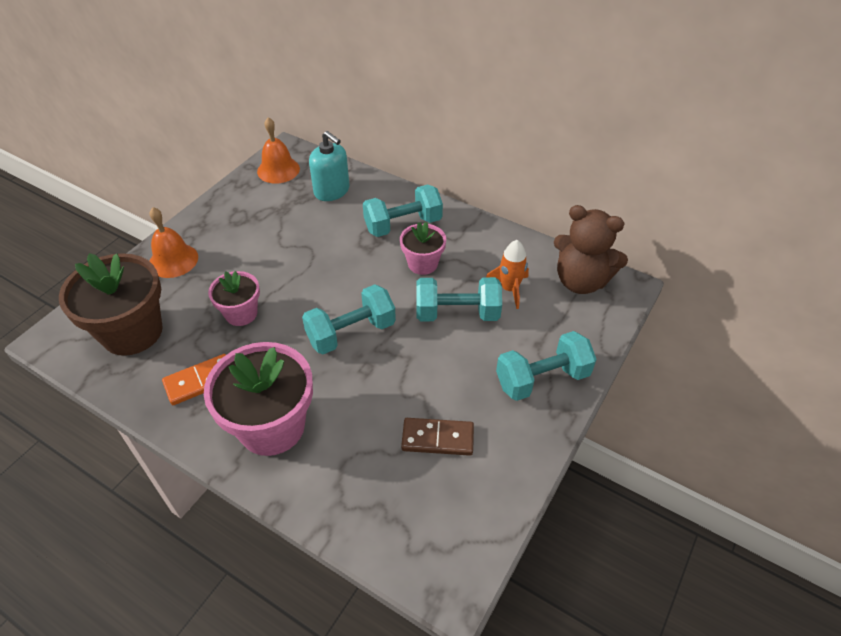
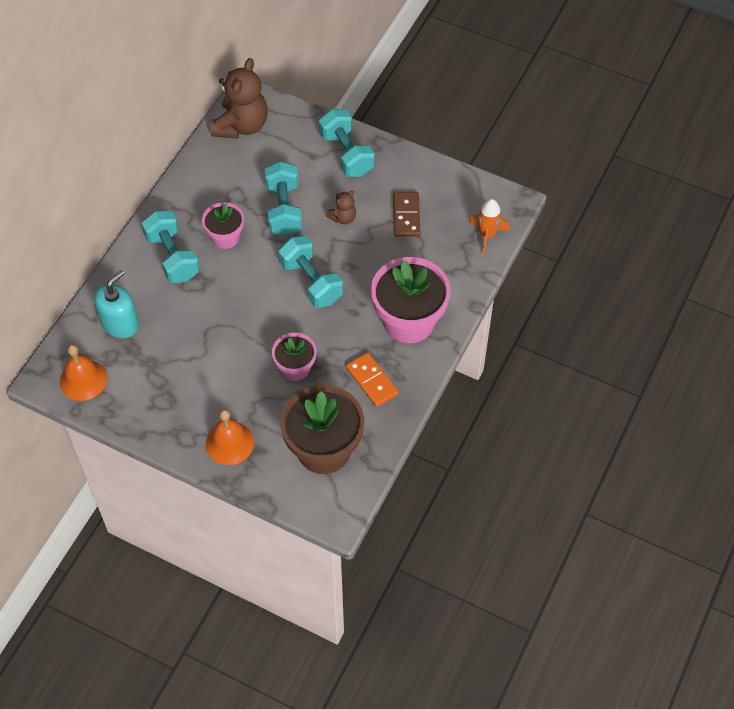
camera: 95 degrees left, 10 degrees up
(440, 369) = (343, 218): none -> brown teddy bear
(509, 289) = (254, 174): orange rocket -> orange rocket (487, 235)

